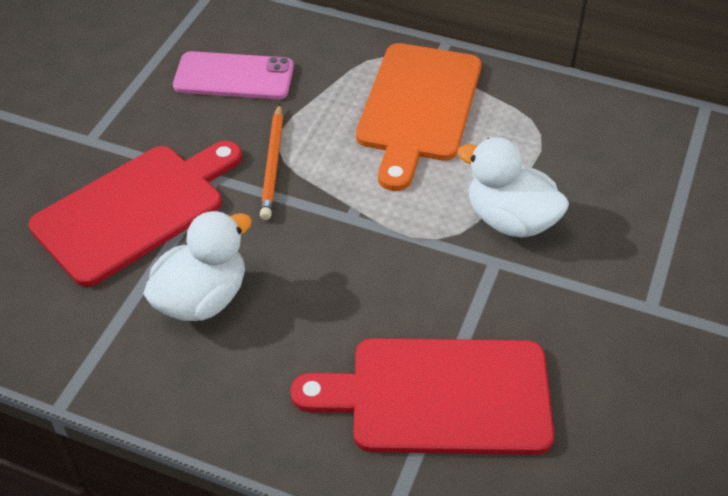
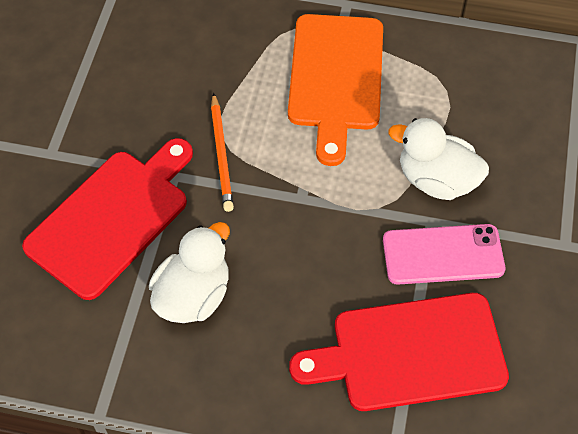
camera: 10 degrees left, 10 degrees up
(234, 76) = (164, 68): pink phone -> pink phone (443, 255)

